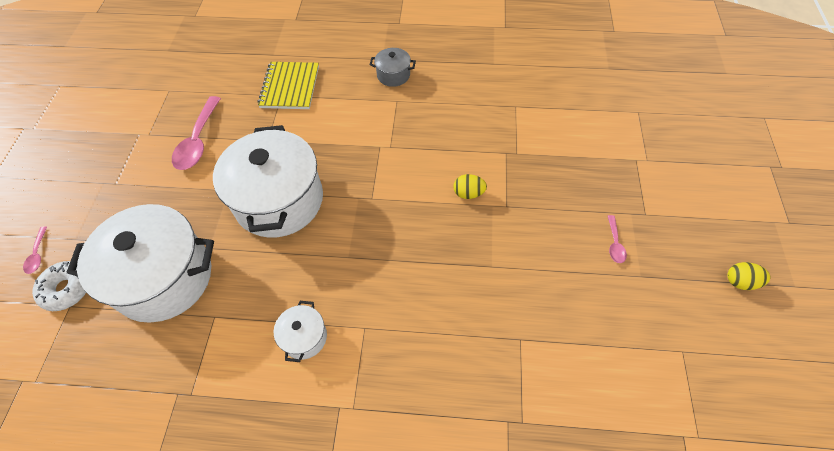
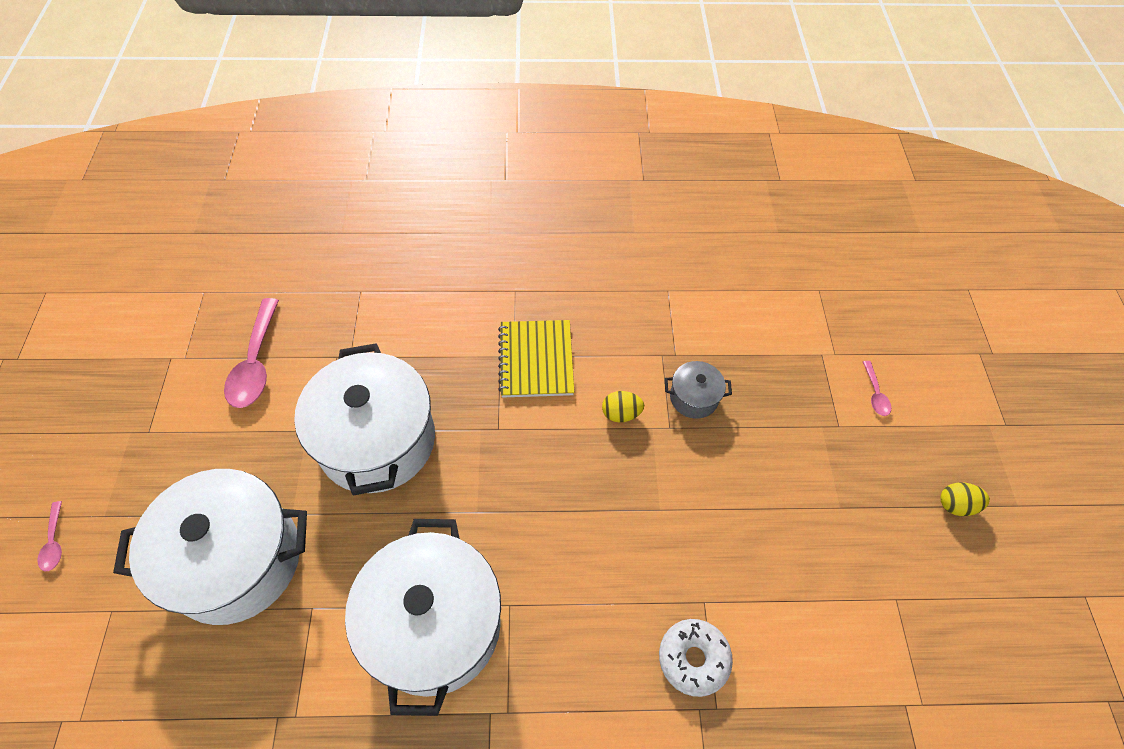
camera: 10 degrees left, 0 degrees up
(67, 289) = (105, 587): white donut -> white donut (693, 659)
(290, 87) = (371, 278): yellow notebook -> yellow notebook (536, 360)
(304, 337) = (434, 625): white pot -> white pot, size x2.28
(393, 75) = (506, 254): grey pot -> grey pot (693, 398)
(614, 244) = (805, 468): pink spoon -> pink spoon (875, 394)

